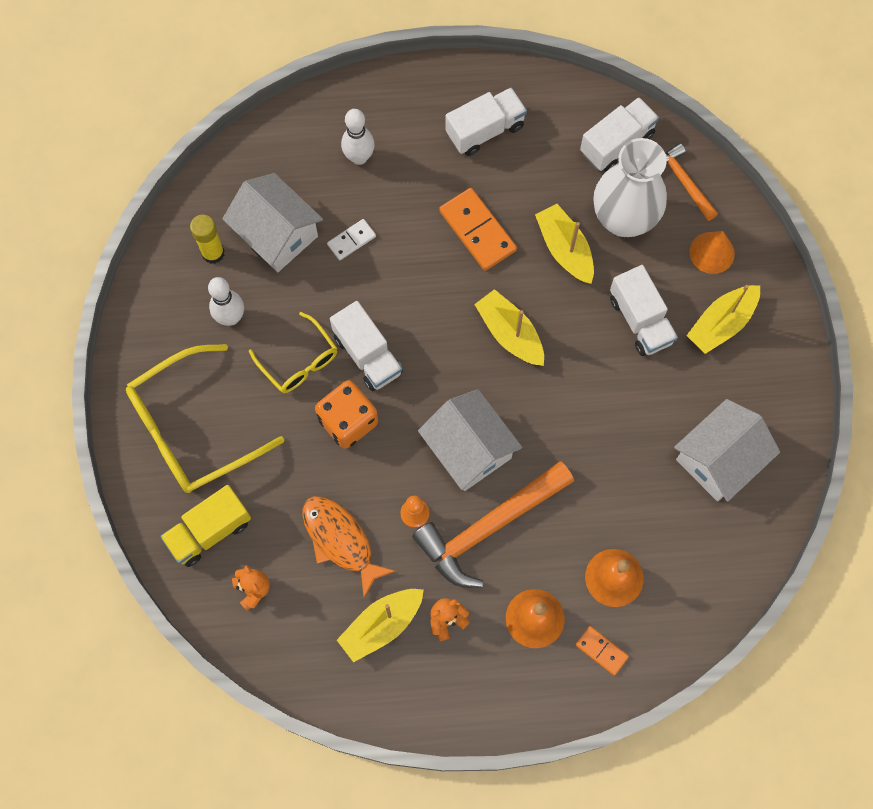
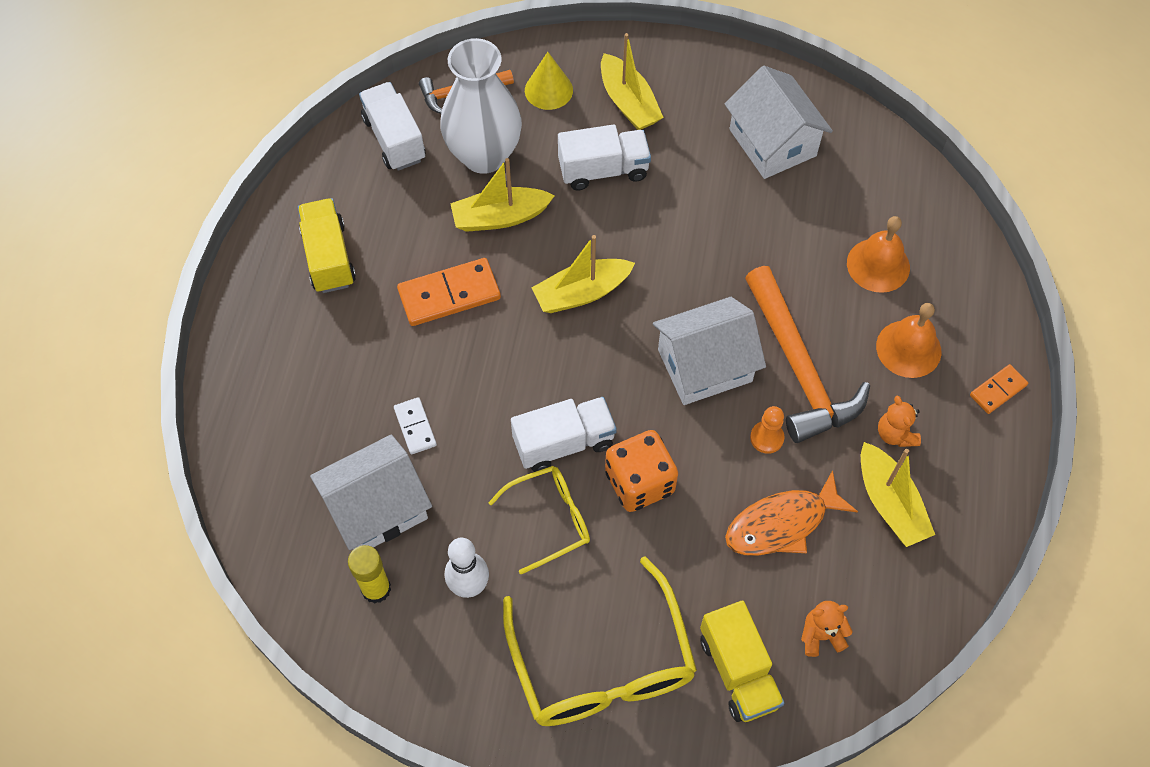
camera: 75 degrees left, 10 degrees down
(359, 157) = (311, 394): white bowling pin -> none
(485, 130) = (328, 257): white truck -> yellow truck
(601, 650) = (953, 296): orange domino -> orange domino (998, 390)
(712, 252) = (548, 90): orange cone -> yellow cone

